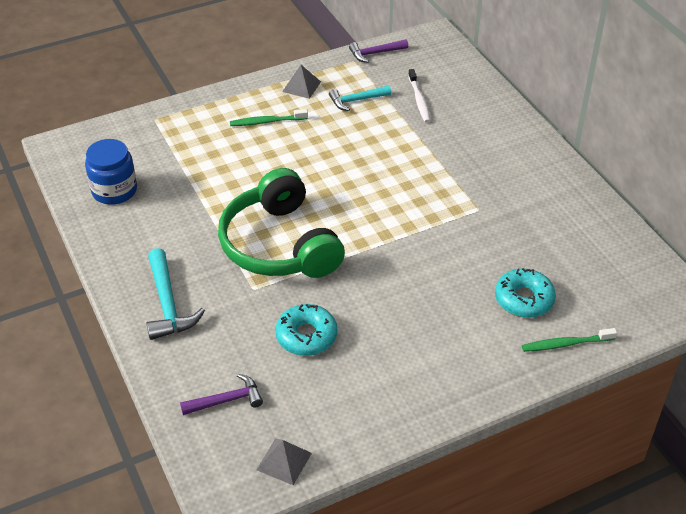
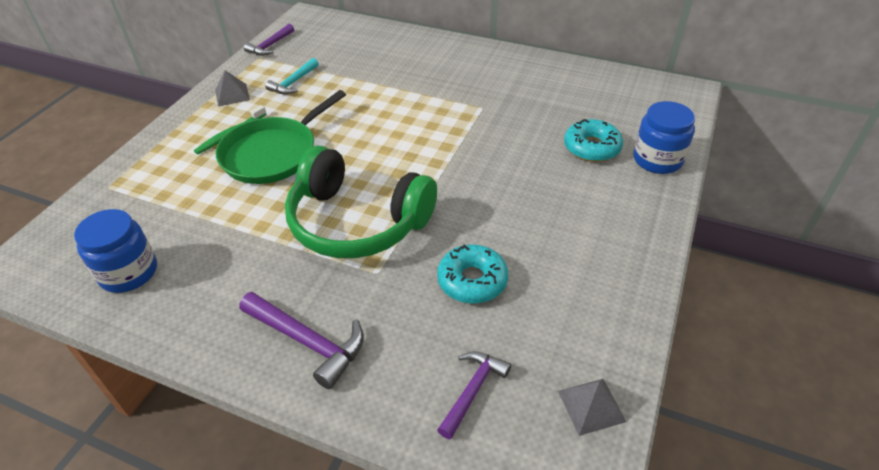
camera: 40 degrees left, 0 degrees up
(168, 304) = (307, 342): turquoise hammer -> purple hammer
(280, 156) = (273, 153): none -> green pan
(419, 100) = (345, 60): white toothbrush -> none
(566, 344) = (657, 160): green toothbrush -> blue jar

